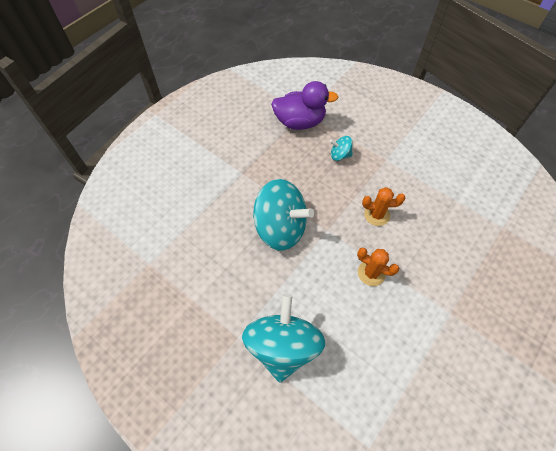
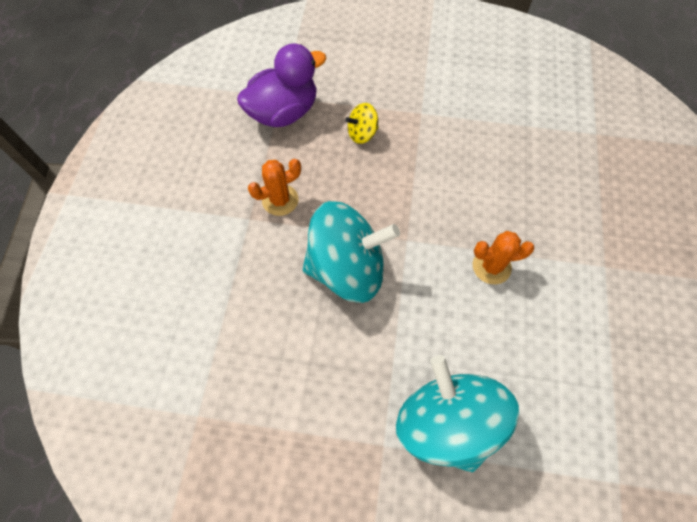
camera: 30 degrees left, 5 degrees up
(340, 155) = (362, 133): turquoise spinning top -> yellow spinning top
(377, 215) = (453, 189): orange cactus -> orange cactus (280, 200)

